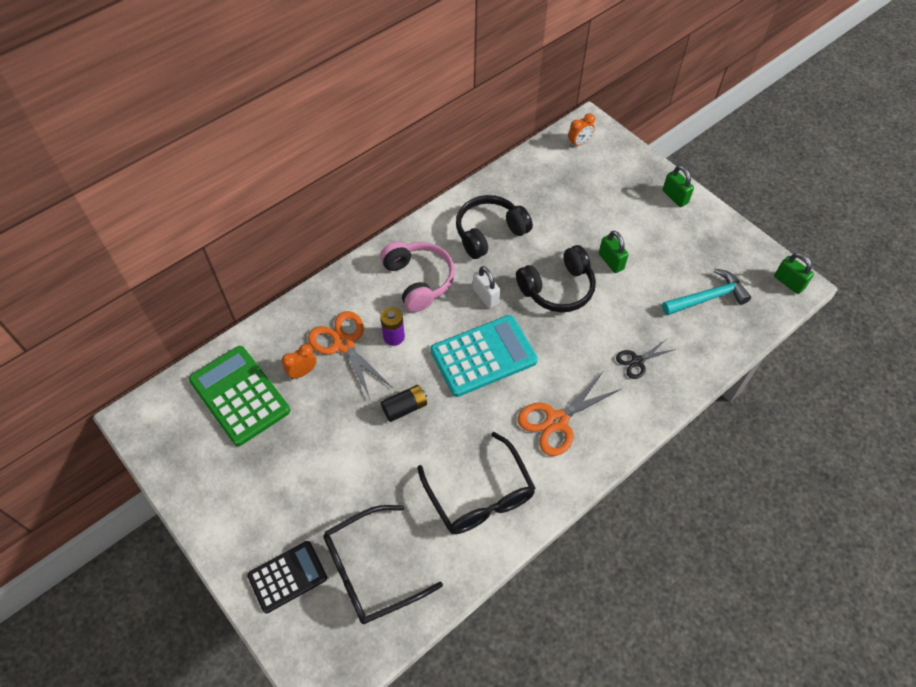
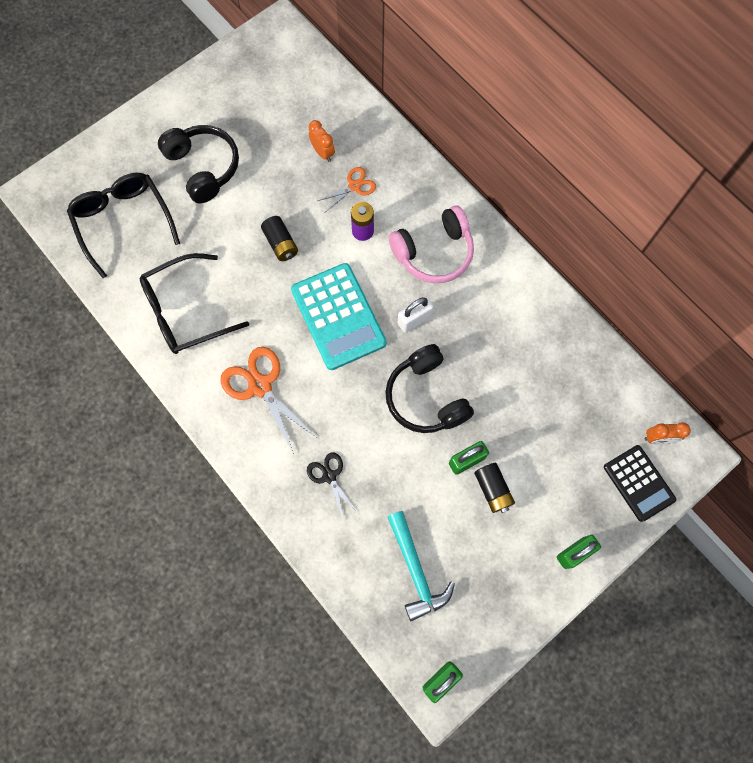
camera: 90 degrees right, 15 degrees up
(239, 395) = (299, 103): green calculator -> none
(287, 577) = (125, 159): black calculator -> black calculator (638, 483)
(344, 344) = (354, 186): orange scissors -> orange scissors, size x0.58
(489, 233) = (503, 326): black headphones -> black headphones (204, 167)
(579, 143) = (658, 438): orange clock -> orange clock turned 60 degrees counterclockwise
(633, 245) = (492, 490): none -> black battery

